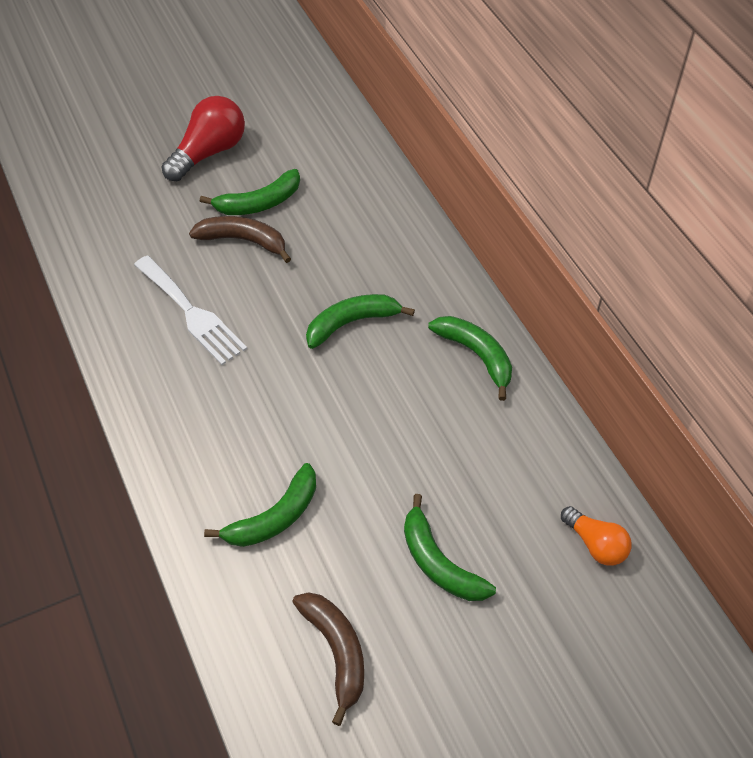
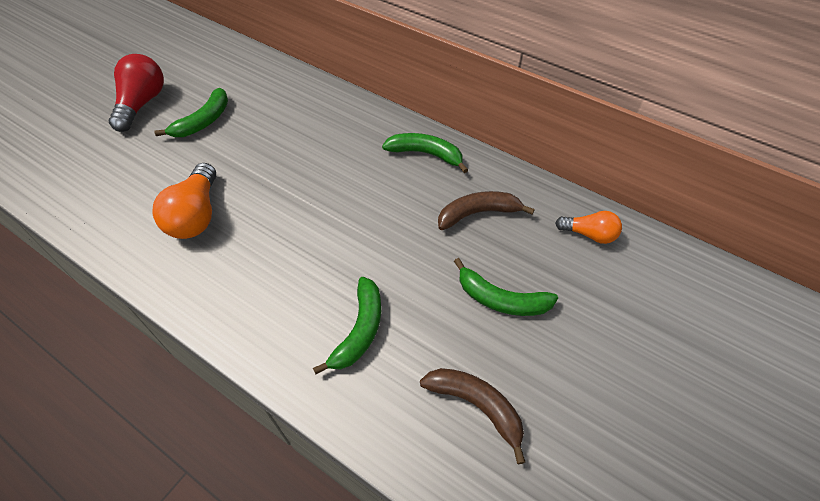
camera: 30 degrees left, 0 degrees up
(192, 313) = (196, 215): white fork -> orange light bulb
(243, 241) = (207, 150): brown banana -> brown banana (478, 213)
(352, 323) = (325, 170): green banana -> none

